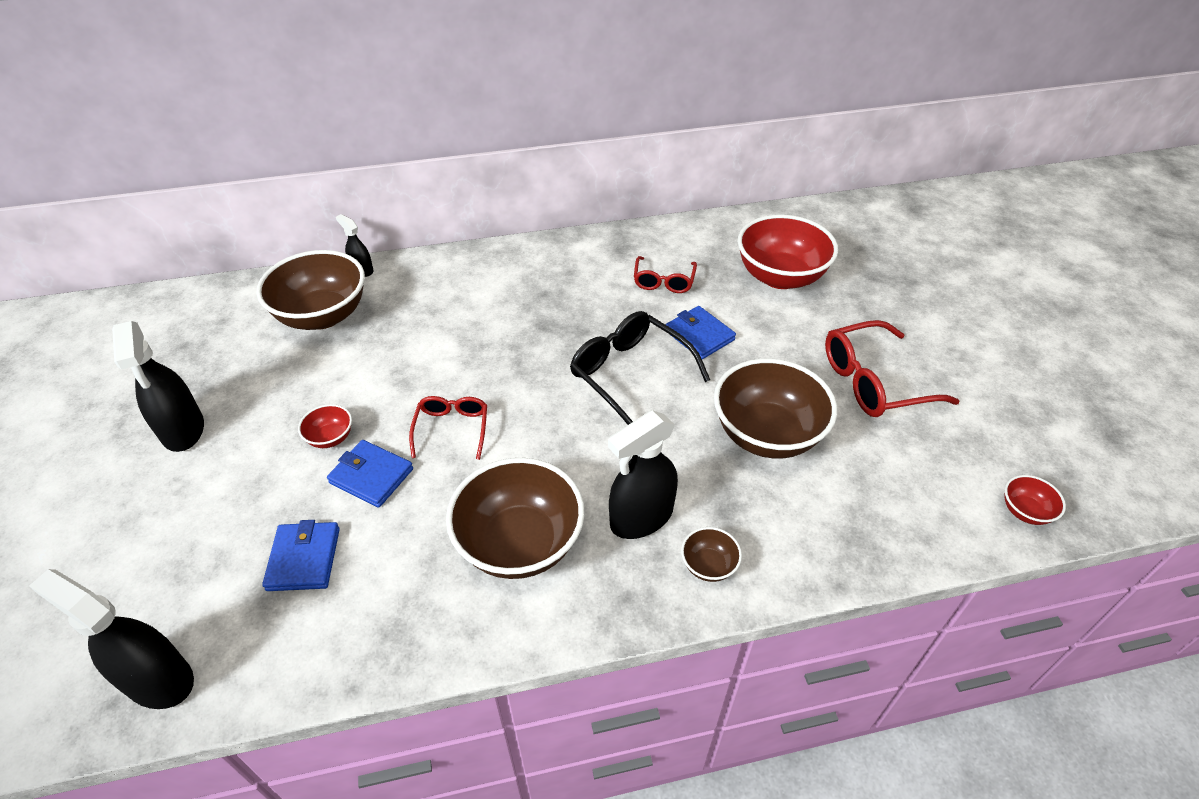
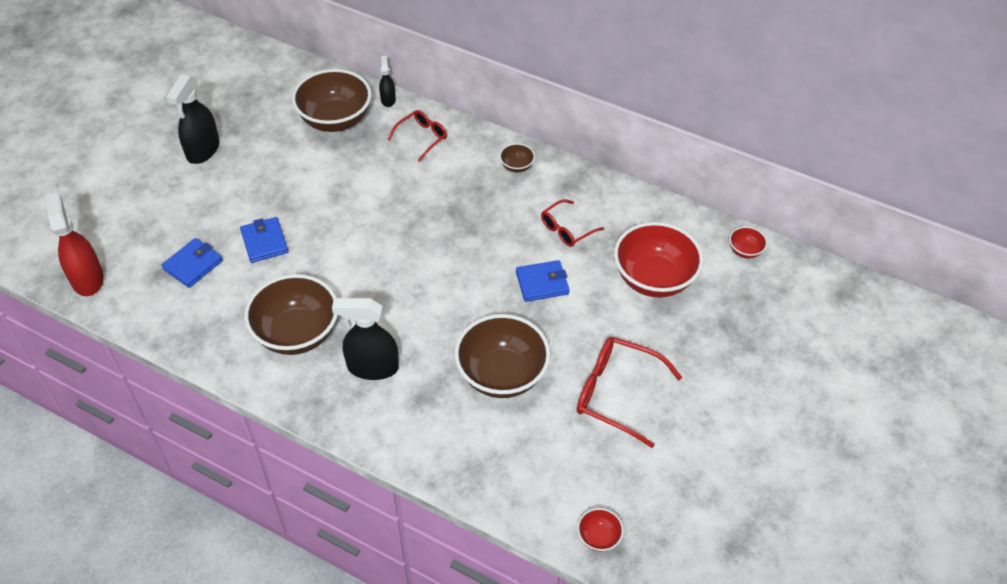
camera: 40 degrees right, 5 degrees up
(158, 679) = (87, 279): black spray bottle -> red spray bottle
(330, 438) = (266, 205): red bowl -> red bowl (745, 251)
(452, 429) = (331, 243): red glasses -> red glasses (422, 137)
(630, 374) = (467, 279): black glasses -> none
(699, 335) = (542, 283): blue wallet -> blue wallet turned 75 degrees clockwise
(708, 565) = (376, 419): brown bowl -> brown bowl (516, 166)

